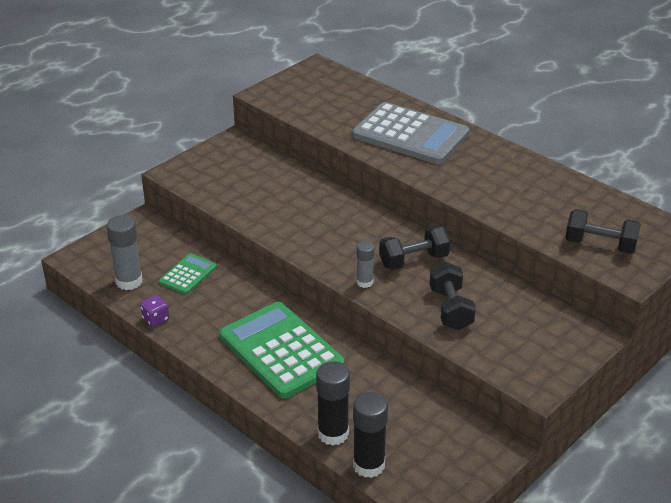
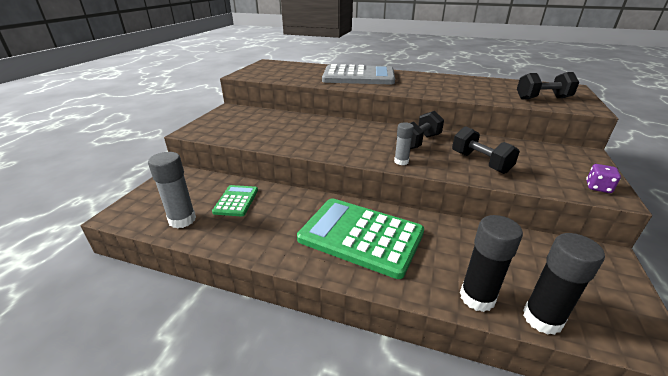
camera: 25 degrees left, 5 degrees down
(156, 319) = (225, 244): purple dice -> purple dice (598, 187)

